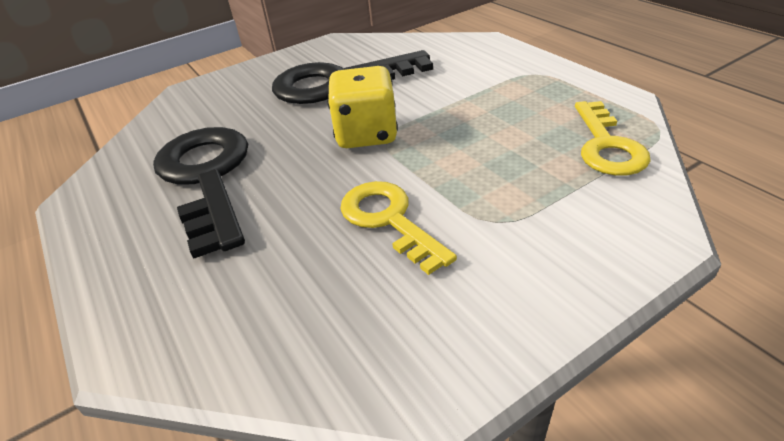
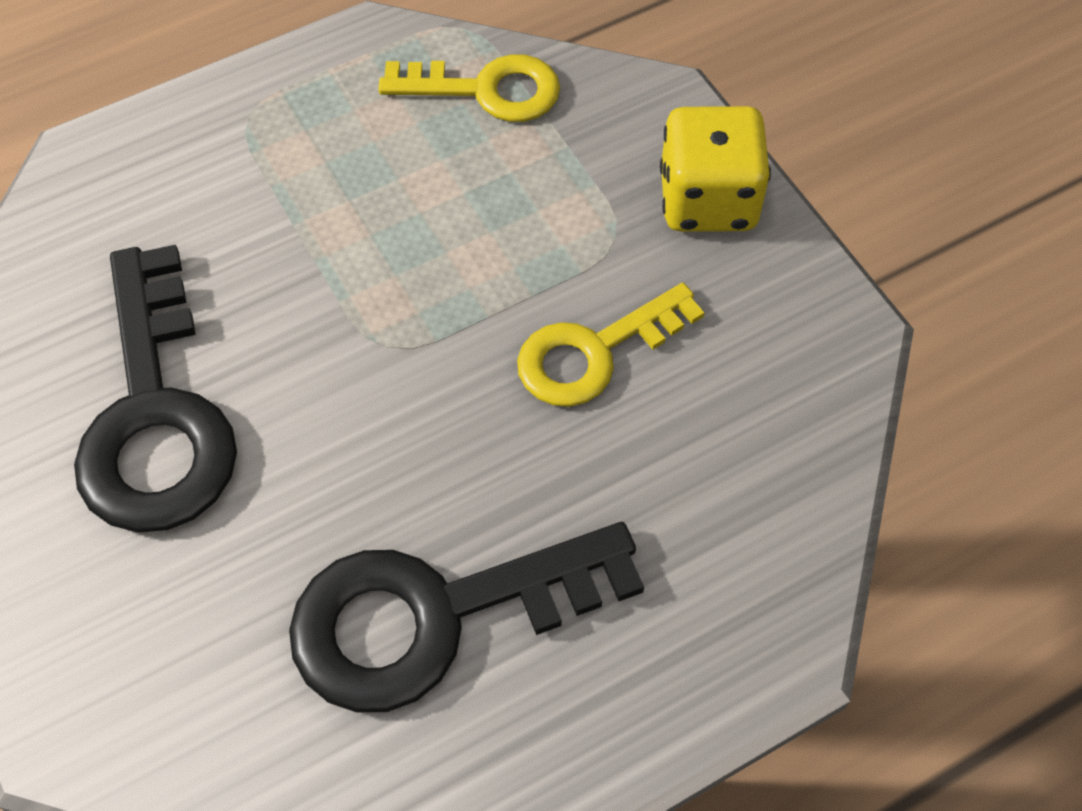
camera: 90 degrees left, 20 degrees up
(366, 134) = (369, 372): yellow dice -> yellow dice (708, 200)

